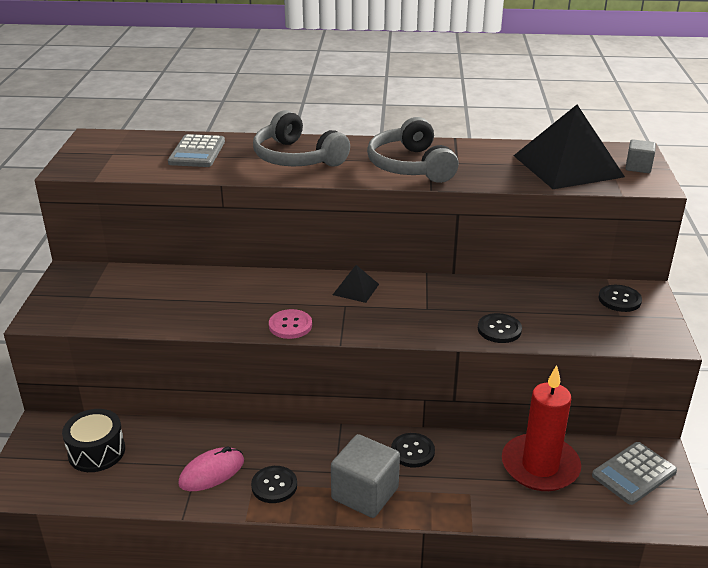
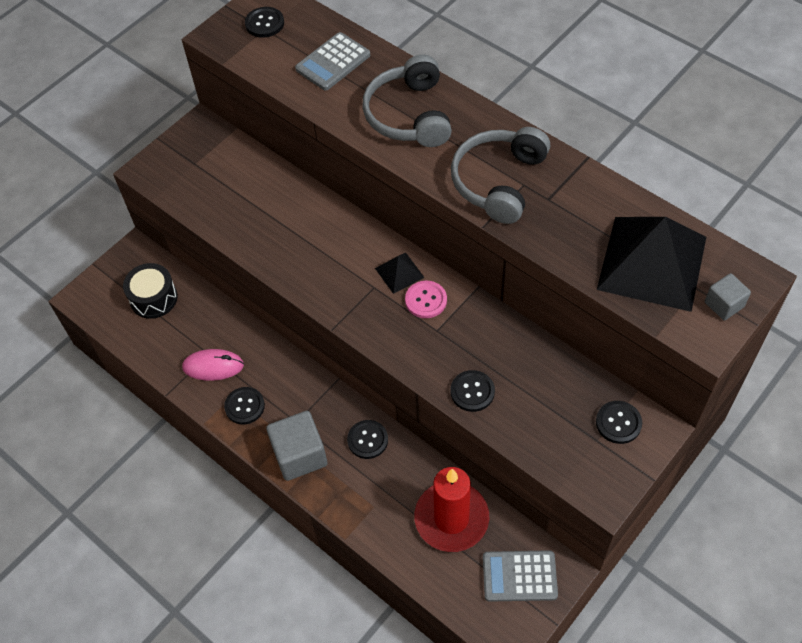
camera: 40 degrees right, 25 degrees up
(108, 151) = (264, 23): none -> black button
(290, 325) = (312, 285): pink button -> pink button (426, 300)

